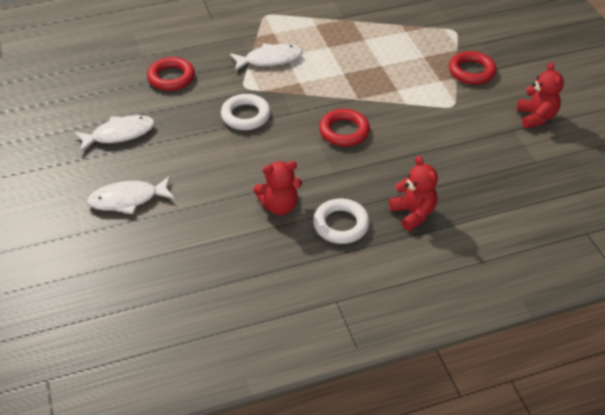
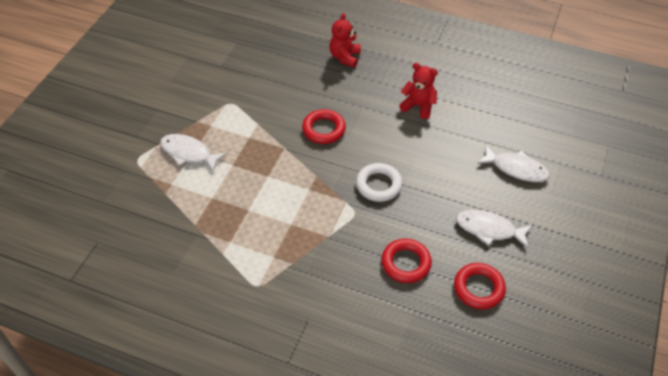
camera: 140 degrees left, 5 degrees up
(270, 59) = (308, 227): white fish -> white fish (189, 153)
(341, 225) = (393, 75): white ring -> none
(471, 71) = (180, 118): red ring -> red ring (478, 288)
(536, 117) = (194, 64): red teddy bear -> none

